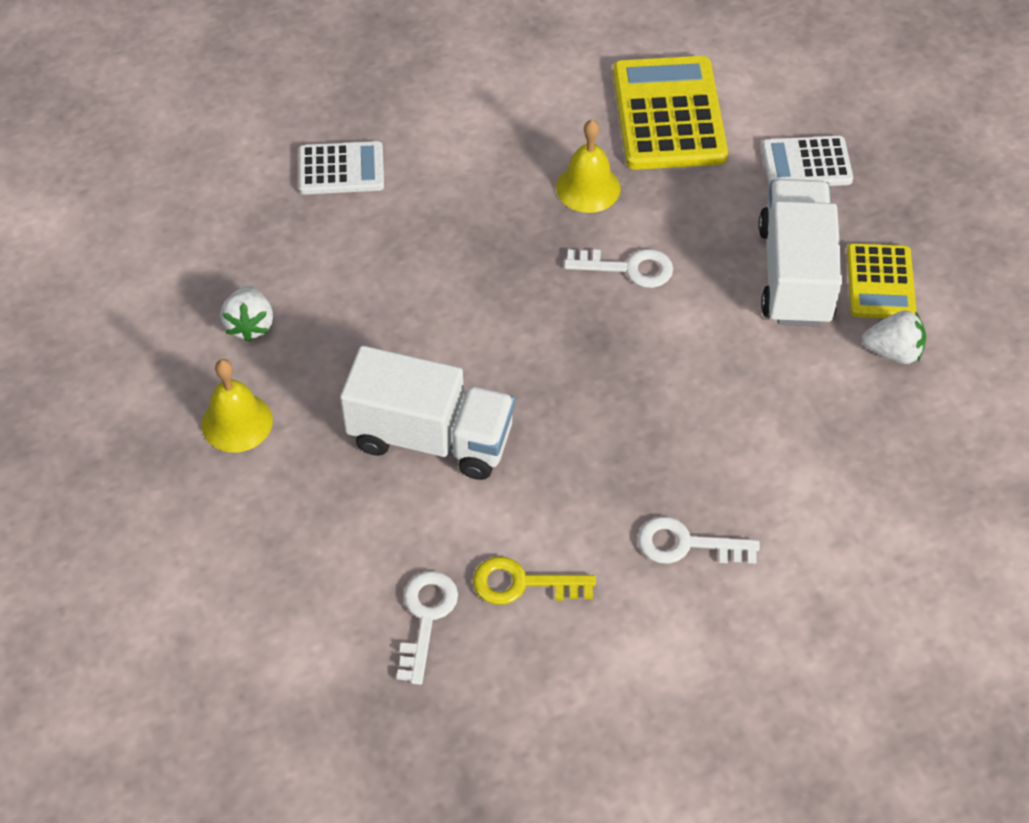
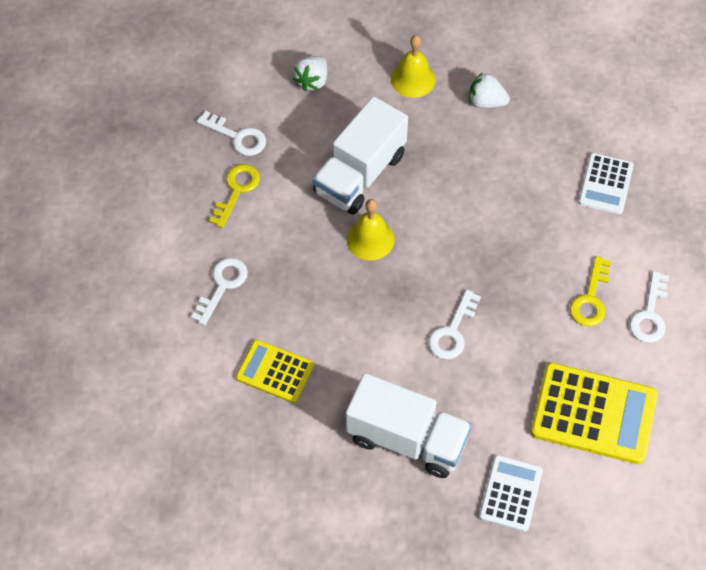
camera: 110 degrees right, 5 degrees up
(514, 92) = (650, 314): none -> white key
(517, 148) = (591, 299): none -> yellow key
(588, 188) = (537, 332): yellow bell -> yellow bell (370, 239)
(880, 282) = (377, 495): yellow calculator -> yellow calculator (275, 371)
(893, 351) = (314, 475): white strawberry -> white strawberry (312, 81)

